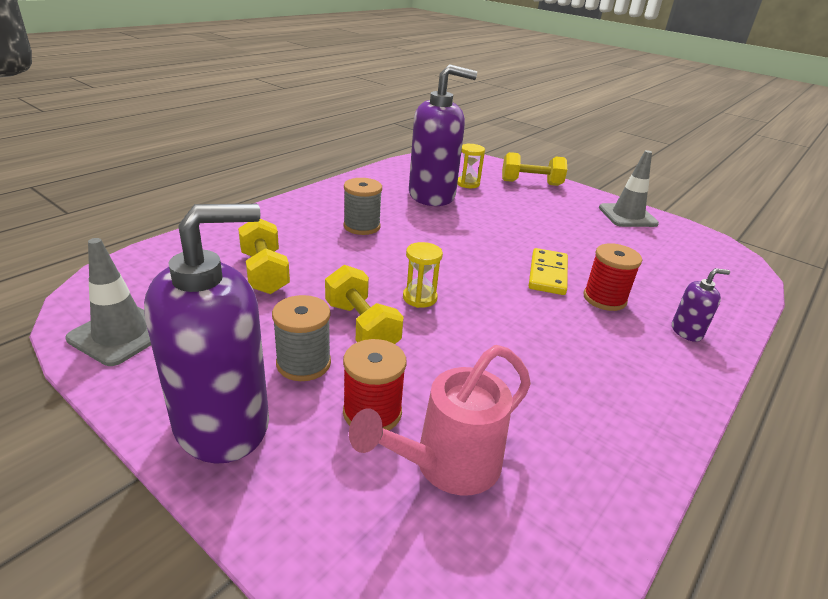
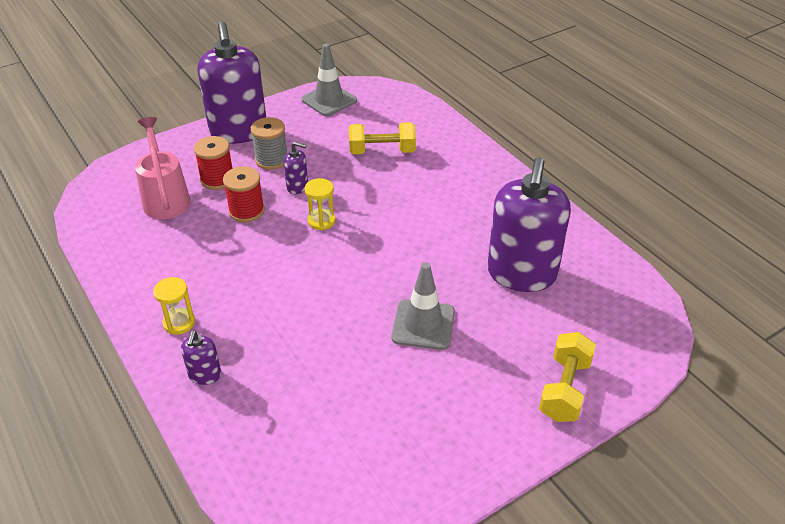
camera: 110 degrees right, 10 degrees up
(361, 327) = (297, 187): yellow dumbbell -> purple soap dispenser
(362, 226) = (450, 209): grey spool -> none
(468, 184) = (559, 317): yellow hourglass -> yellow hourglass (179, 323)
(548, 274) = (329, 313): yellow domino -> none
(604, 299) = (275, 338): red spool -> red spool (246, 211)
(627, 216) = (446, 462): grey traffic cone -> grey traffic cone (423, 325)

